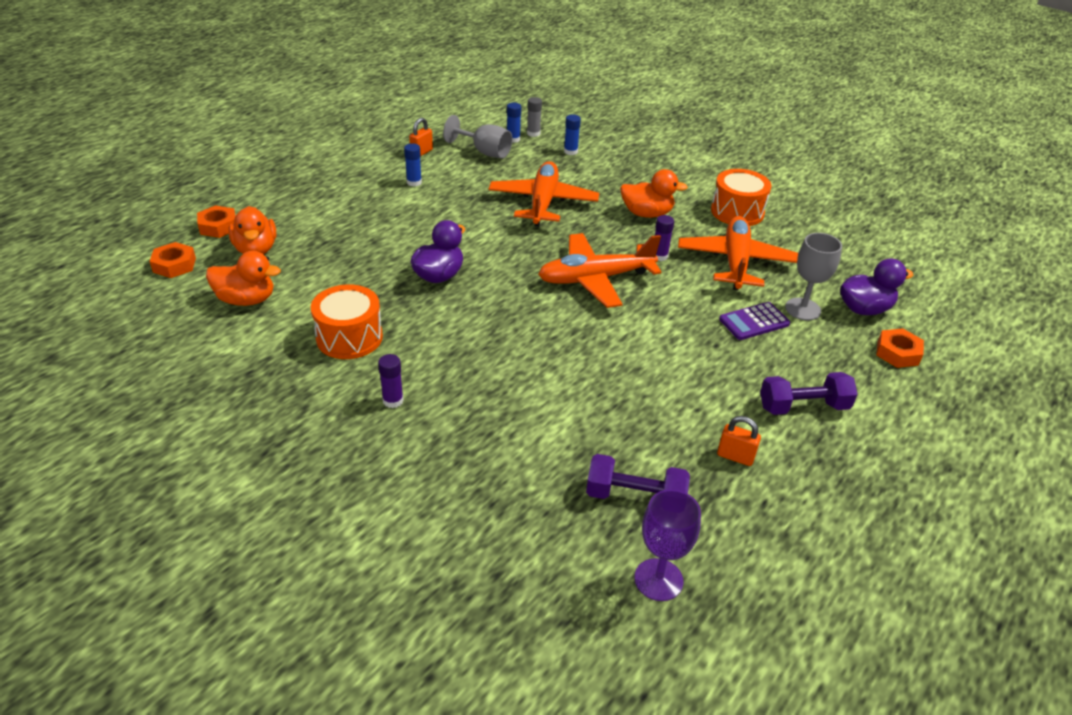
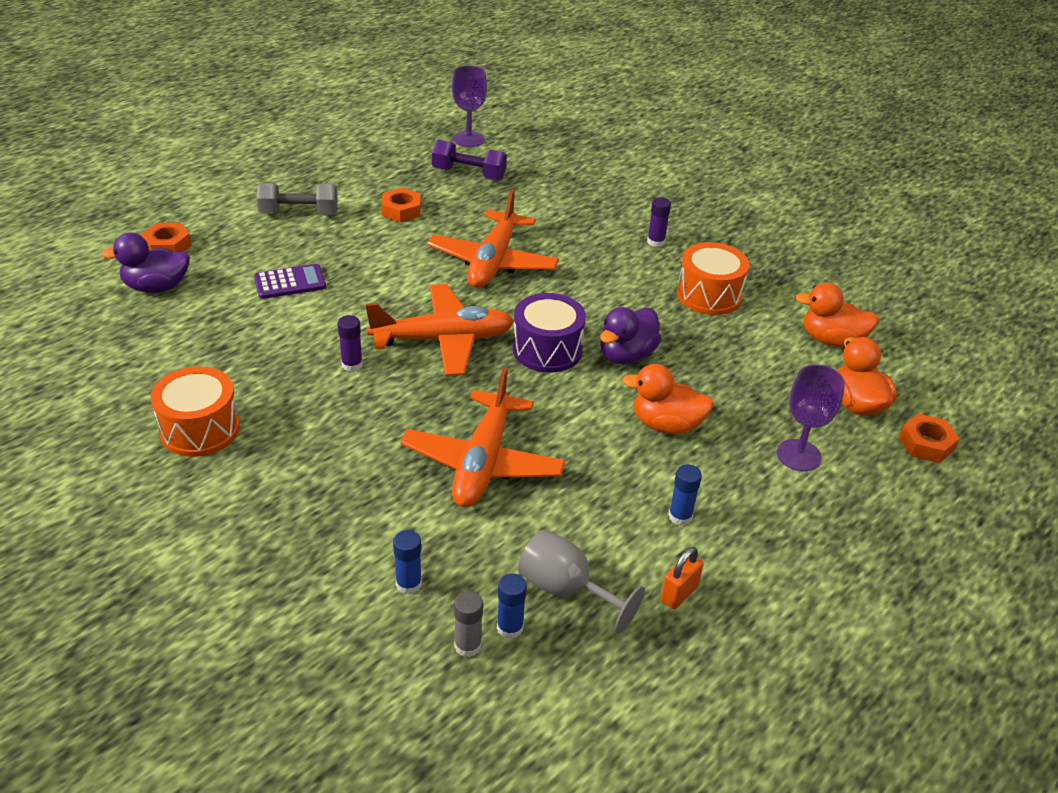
camera: 175 degrees left, 0 degrees up
(174, 265) = (939, 388): orange nut -> orange nut (401, 210)
(321, 215) = (798, 455): none -> purple goblet
(506, 276) = (547, 349): none -> purple drum
(647, 214) = (336, 433): orange duck -> orange duck (666, 424)
(735, 262) = (260, 351): orange plane -> orange plane (493, 262)
(735, 456) = (380, 188): orange padlock -> none
(802, 309) = (226, 291): grey goblet -> none
(803, 407) = (299, 213): purple dumbbell -> grey dumbbell

